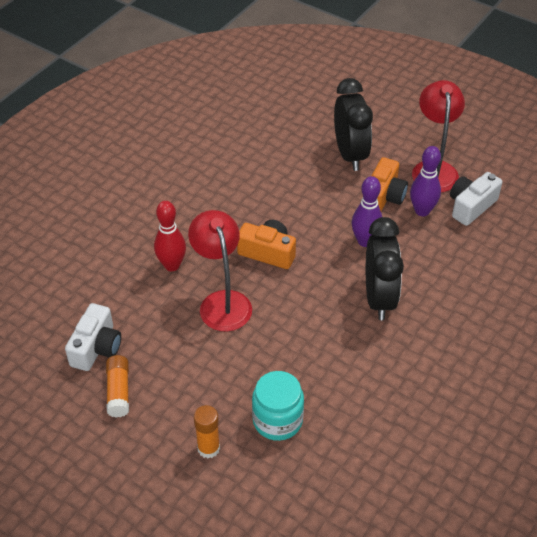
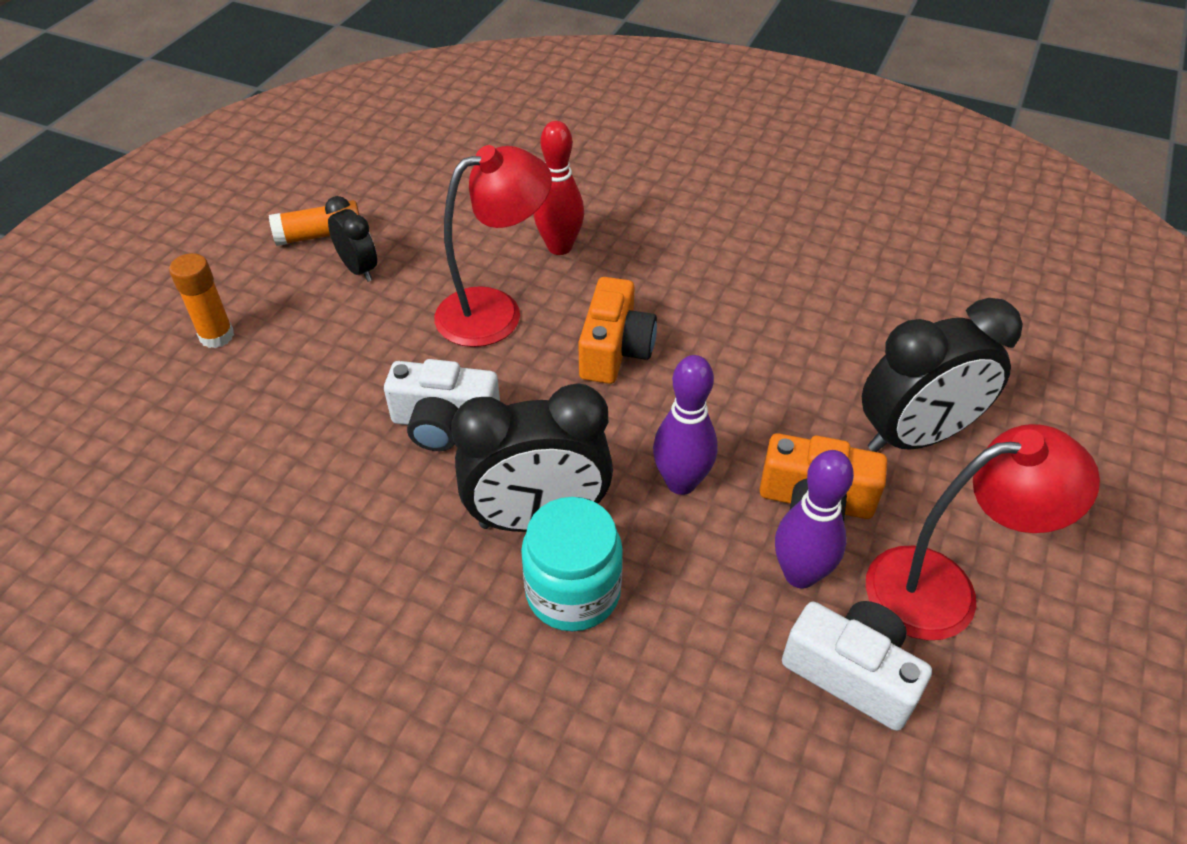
camera: 80 degrees right, 0 degrees up
(96, 348) = (394, 203): white camera -> white camera (444, 423)
(162, 369) = (359, 269): none -> black clock
(277, 420) = (262, 405): turquoise jar -> turquoise jar (573, 592)

